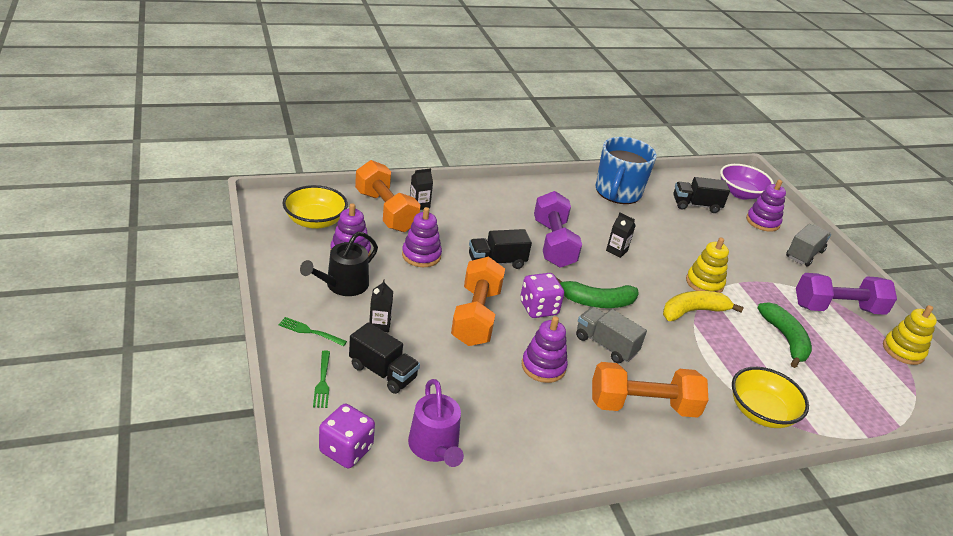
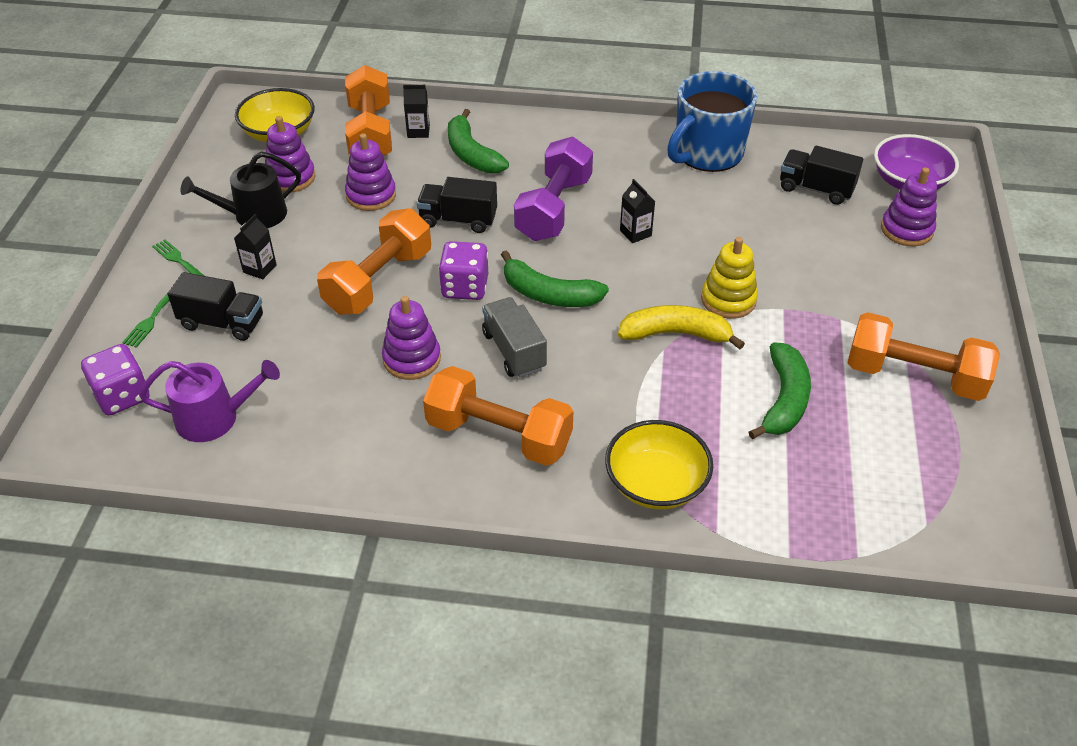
camera: 30 degrees right, 10 degrees up
(383, 372) = (222, 323): black truck -> black truck turned 45 degrees counterclockwise
(435, 447) = (215, 418): purple watering can -> purple watering can turned 105 degrees counterclockwise
(469, 215) = (471, 154): none -> green banana
(804, 254) = (933, 289): grey truck -> none
(837, 308) = (914, 376): purple dumbbell -> orange dumbbell
(903, 351) = (968, 459): yellow stacking toy -> none

